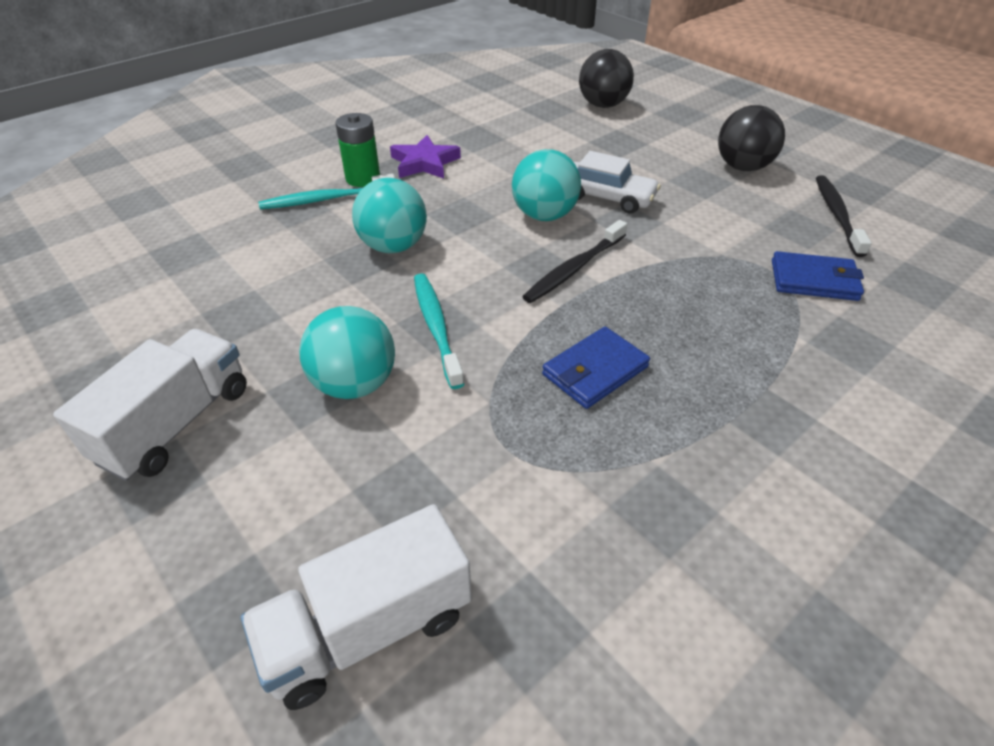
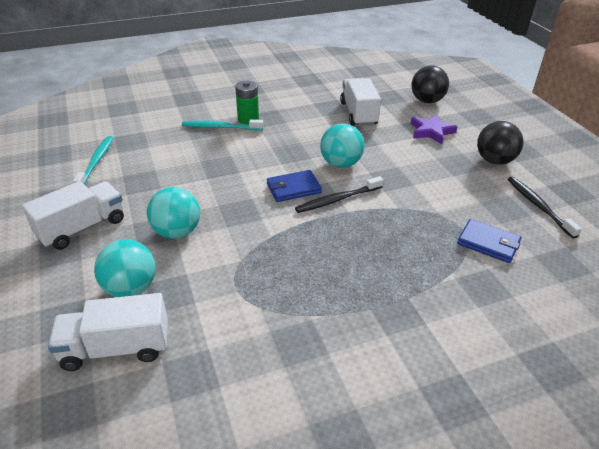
camera: 20 degrees right, 5 degrees down
(393, 246) = (241, 162): turquoise ball -> turquoise ball (130, 288)
(424, 163) = (289, 117): purple star -> purple star (431, 131)
(436, 327) = (237, 213): turquoise toothbrush -> turquoise toothbrush (96, 162)
(522, 139) = (358, 114): none -> white truck
(595, 371) = (310, 260): blue wallet -> blue wallet (293, 188)
(607, 197) = (388, 161): white car -> none
(837, 215) = (538, 206): black toothbrush -> black toothbrush turned 45 degrees counterclockwise

